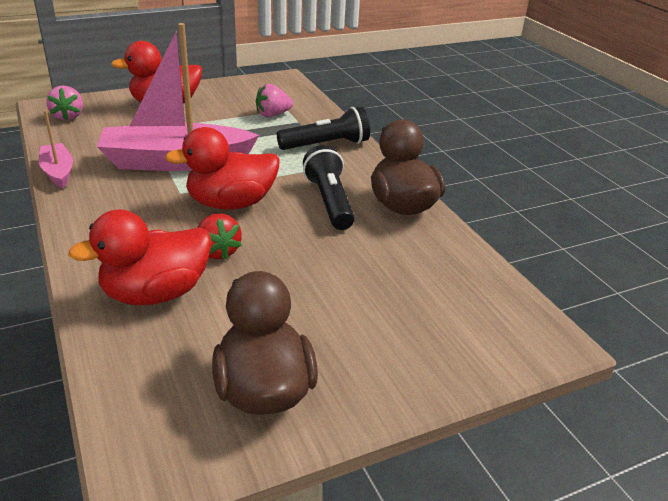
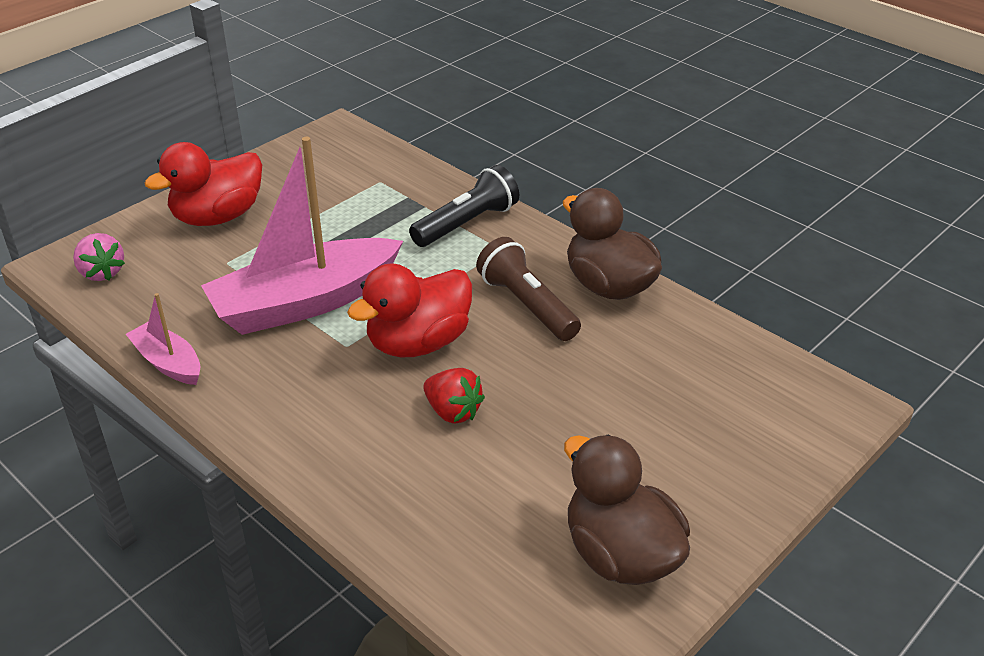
camera: 20 degrees left, 5 degrees up
(156, 293) = (427, 487): red duck -> none
(272, 115) = (368, 195): pink strawberry -> none
(329, 202) = (527, 305): black flashlight -> brown flashlight

